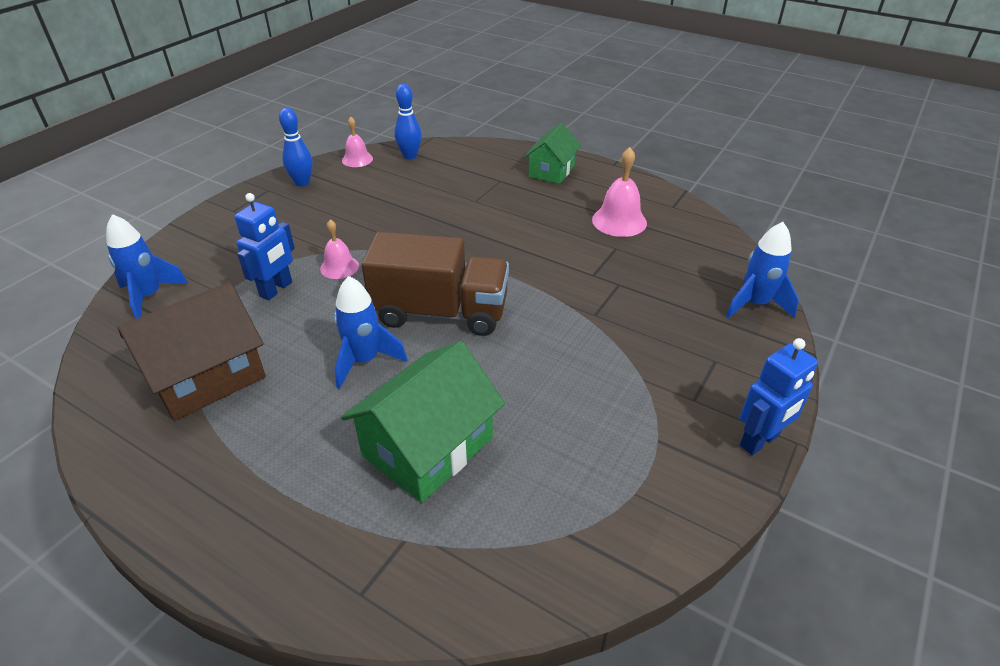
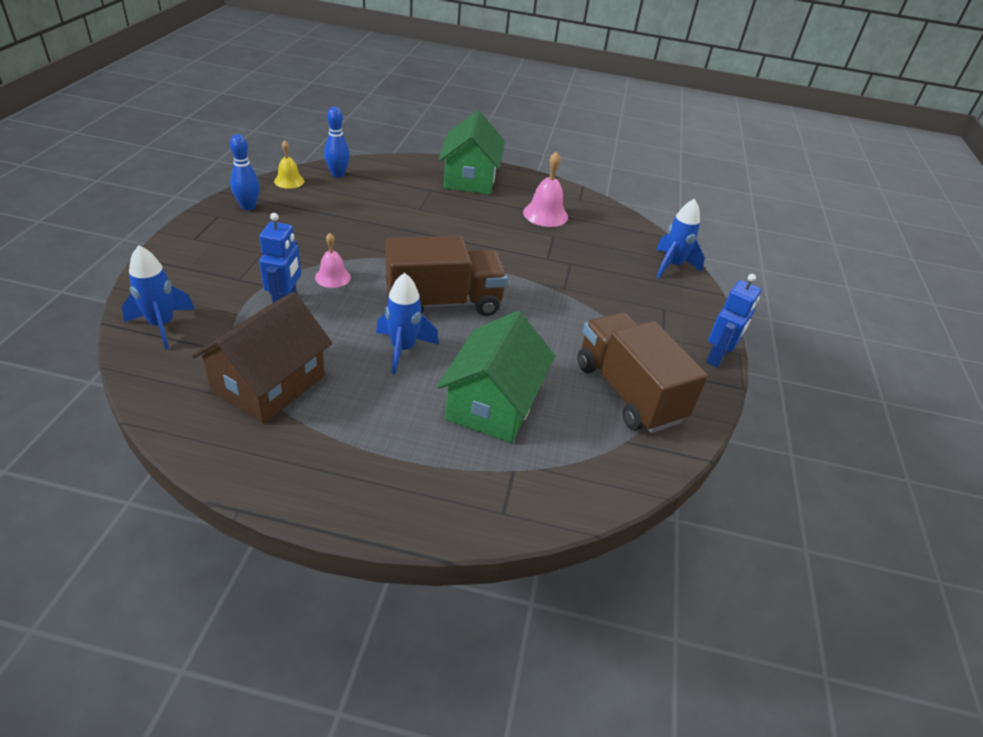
camera: 25 degrees left, 0 degrees up
(357, 159) = (289, 181): pink bell -> yellow bell
(551, 171) = (470, 178): green house -> green house, size x1.56
(606, 466) = (628, 392): none -> brown truck

